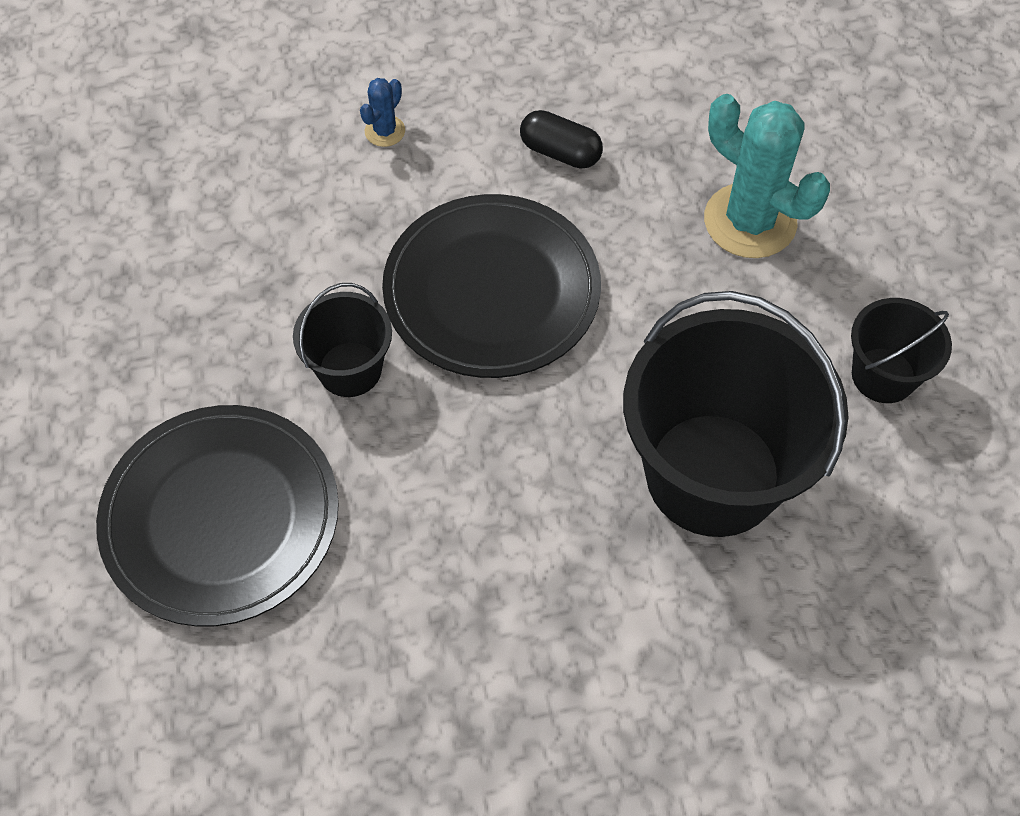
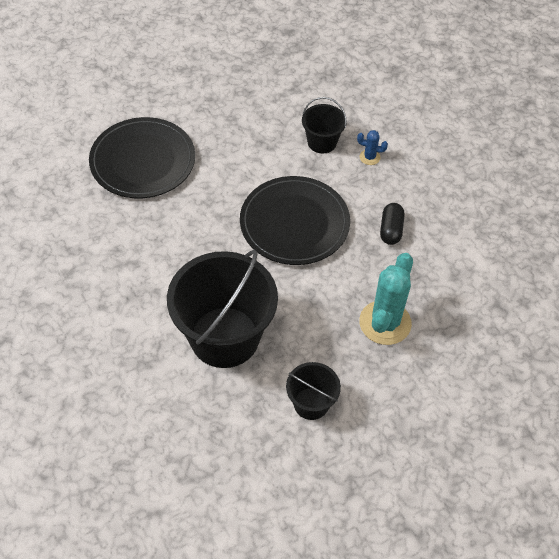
camera: 70 degrees right, 5 degrees down
(350, 369) = (230, 182): black bucket -> black bucket (322, 142)

